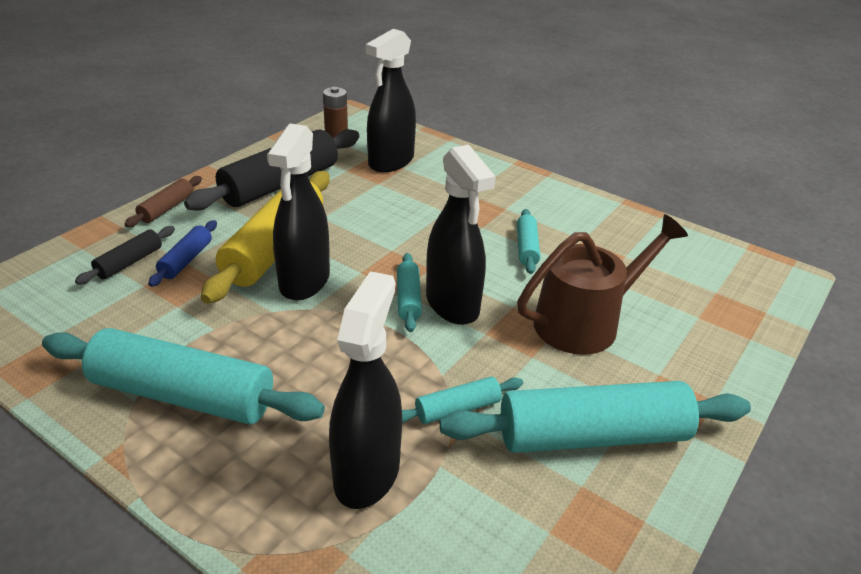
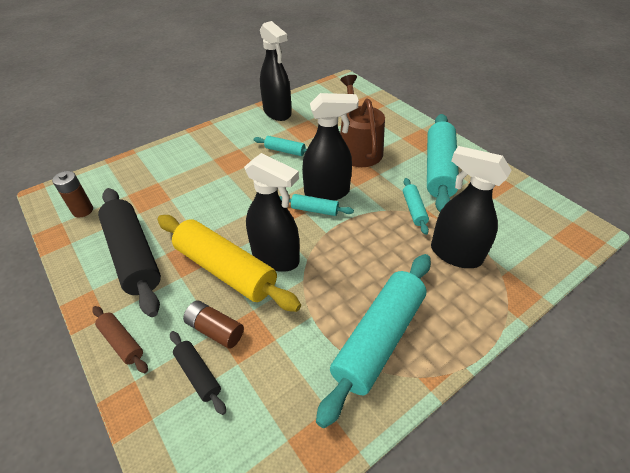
camera: 70 degrees left, 10 degrees up
(186, 260) = (215, 330): blue rolling pin -> brown battery
(391, 162) = (145, 187): black spray bottle -> black spray bottle (277, 113)

